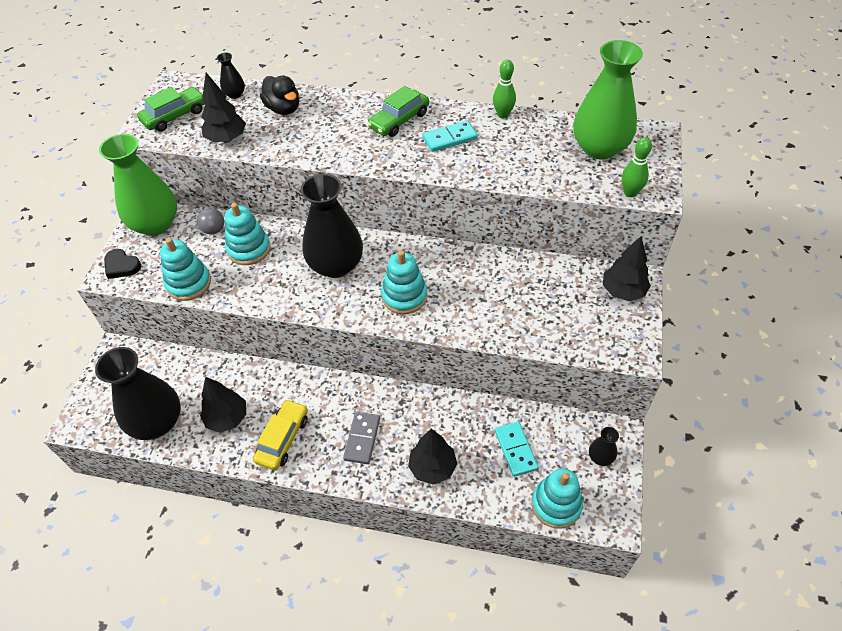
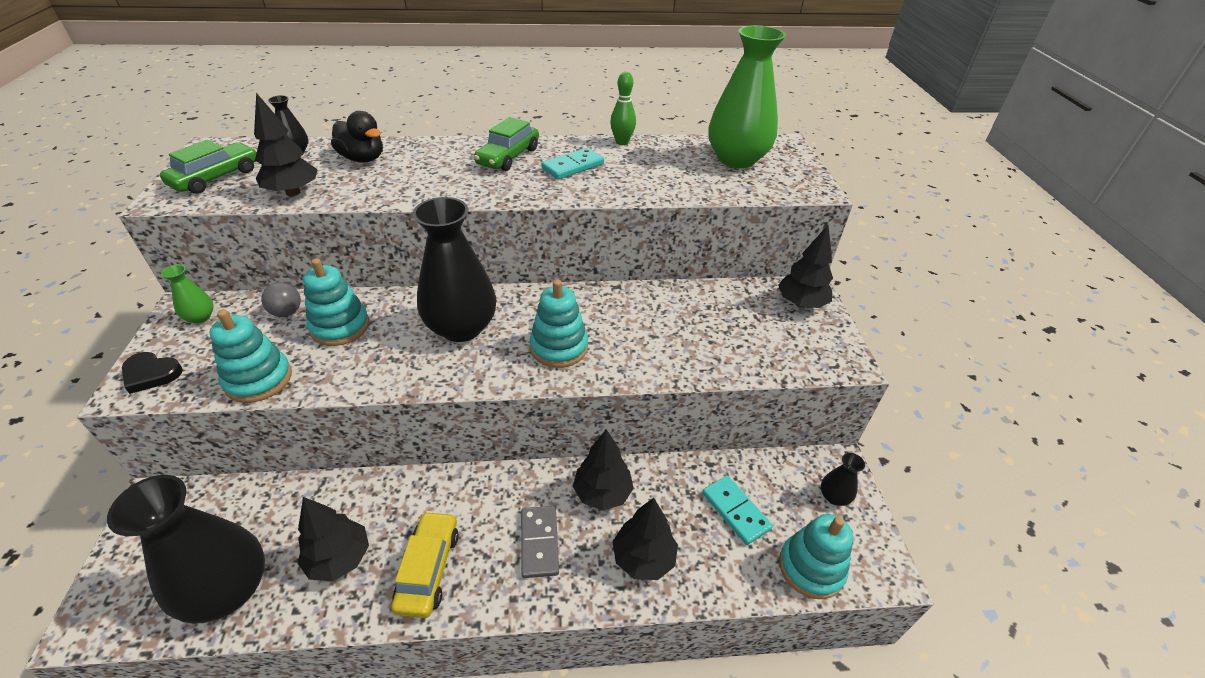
camera: 20 degrees left, 10 degrees down
(155, 224) = (200, 317): green vase -> green vase, size x0.43
(418, 413) = (602, 493): none -> black tree
(630, 193) = (790, 192): green bowling pin -> none

